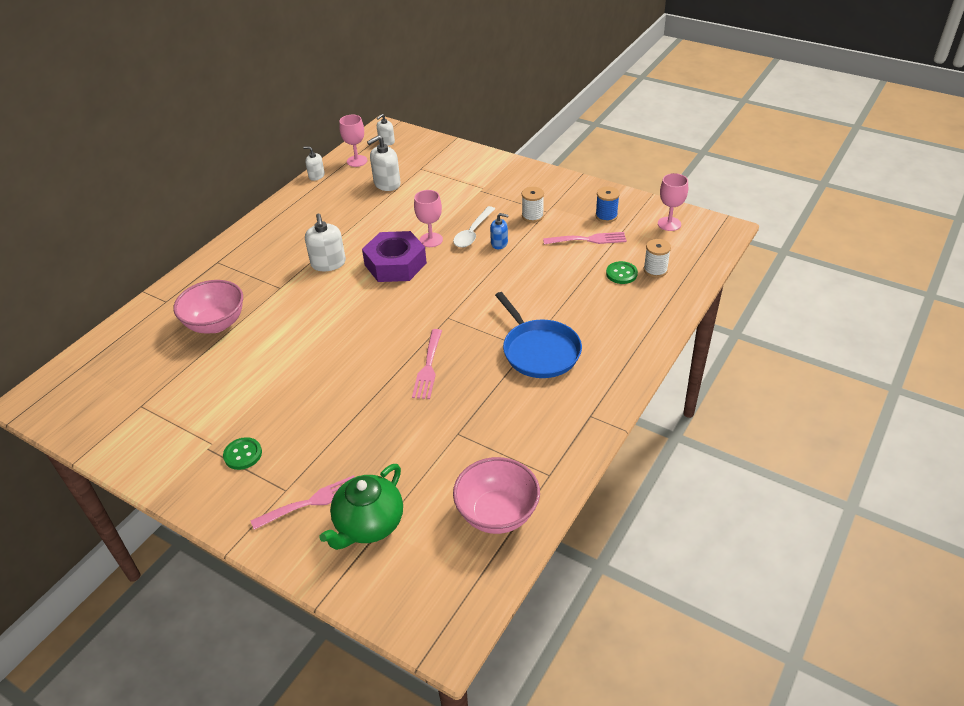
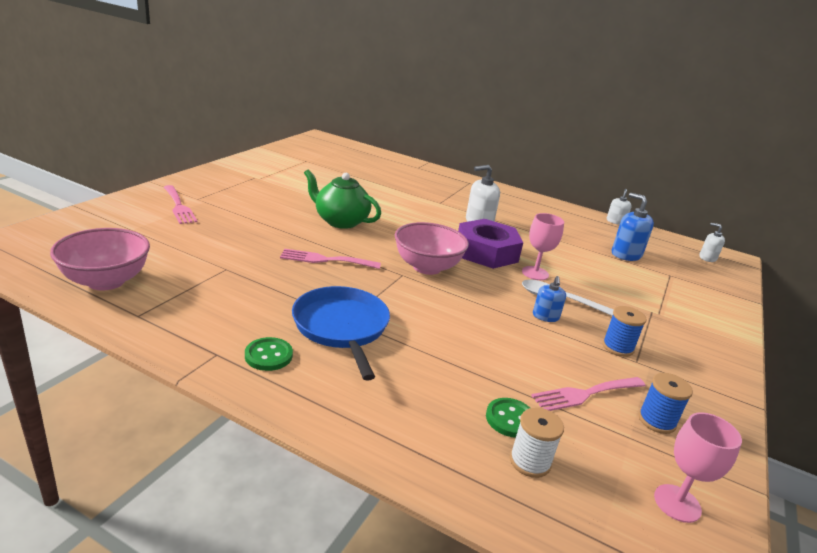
camera: 80 degrees right, 15 degrees down
(216, 324) = (392, 181): pink bowl -> pink bowl (427, 267)
(243, 454) = (243, 187): green button -> green button (268, 355)
(357, 161) = (656, 241): pink goblet -> none
(369, 524) = (139, 225): green teapot -> green teapot (340, 221)
(387, 184) = (626, 254): white soap dispenser -> blue soap dispenser
(532, 216) = (618, 347): white spool -> blue spool
(539, 351) = (342, 327): blue pan -> blue pan turned 105 degrees clockwise
(588, 239) = (585, 394): pink fork -> pink fork turned 75 degrees clockwise

